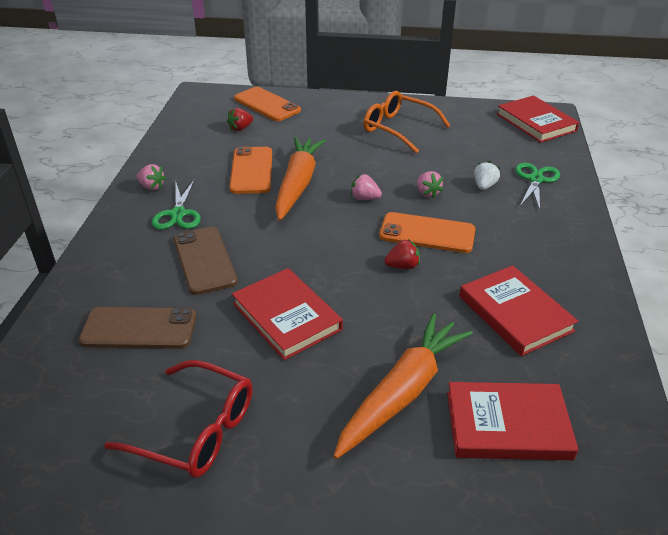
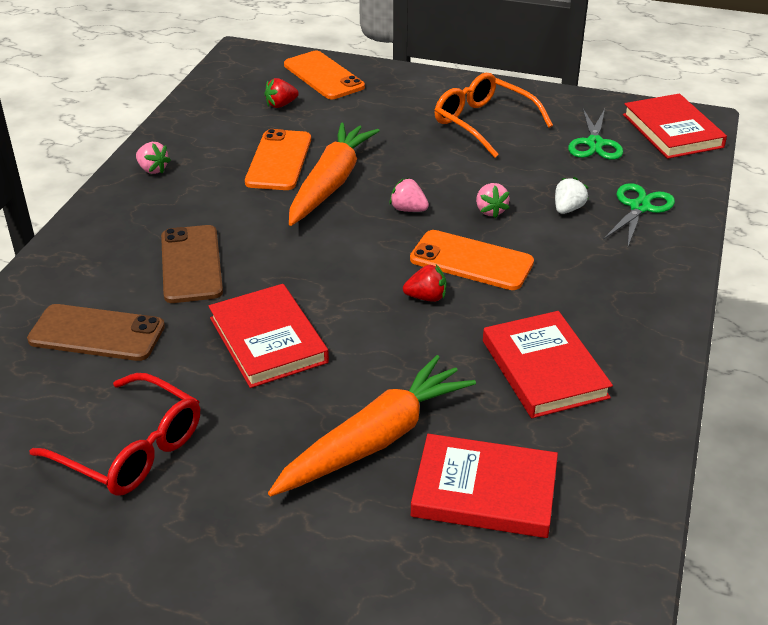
camera: 10 degrees right, 0 degrees up
(178, 214) = (175, 206): green scissors -> green scissors (595, 143)

